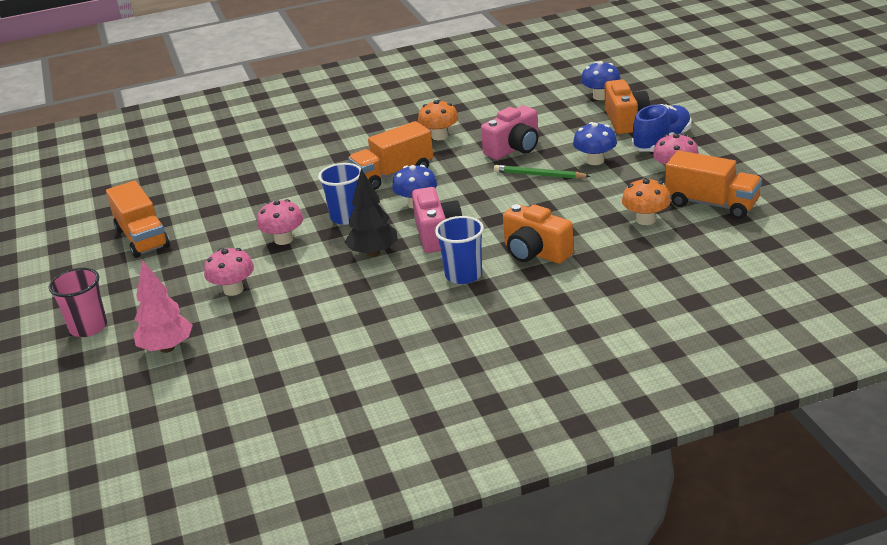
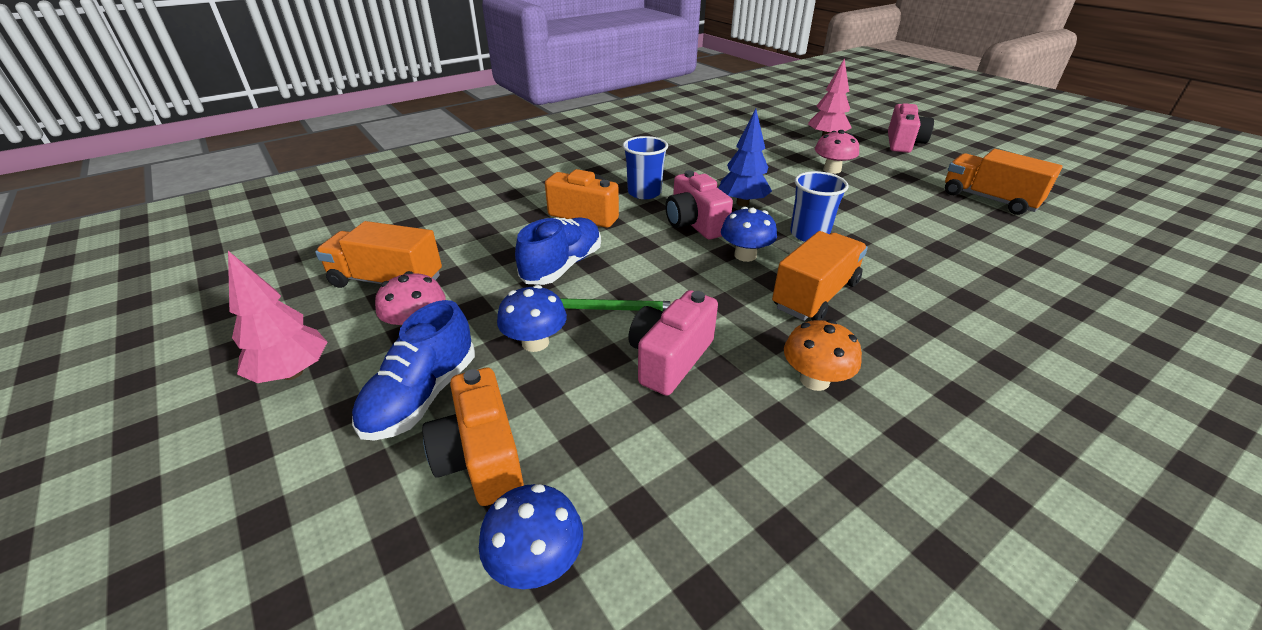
camera: 160 degrees right, 5 degrees up
(88, 327) = (903, 143): pink cup -> pink camera
(283, 239) = (846, 208): pink mushroom -> none
(373, 253) = (742, 203): black tree -> blue tree
(568, 206) = (562, 266): none -> blue shoe
(645, 220) = (471, 255): orange mushroom -> none
(746, 155) = (292, 373): none -> pink tree

